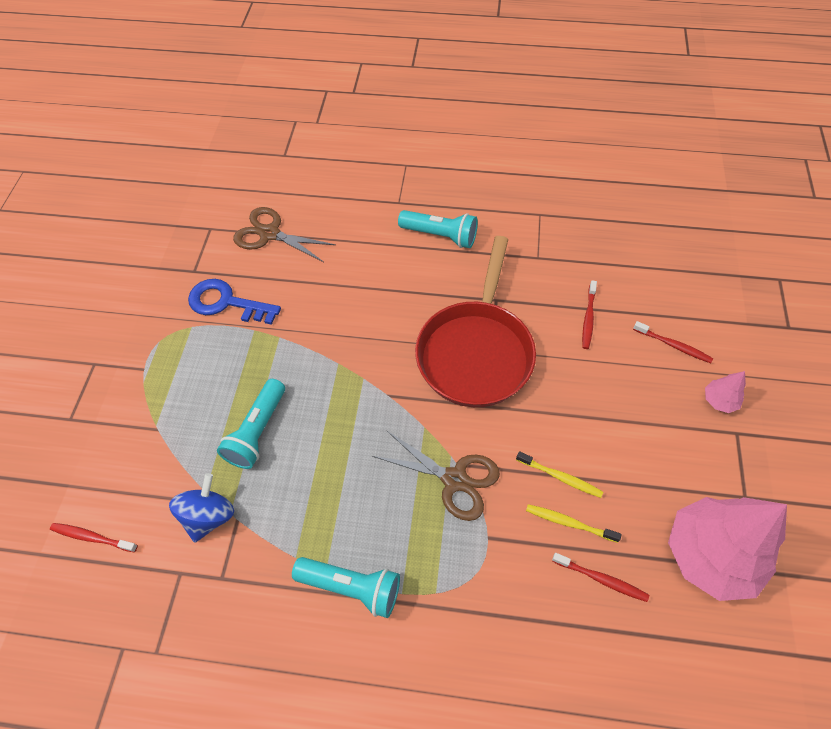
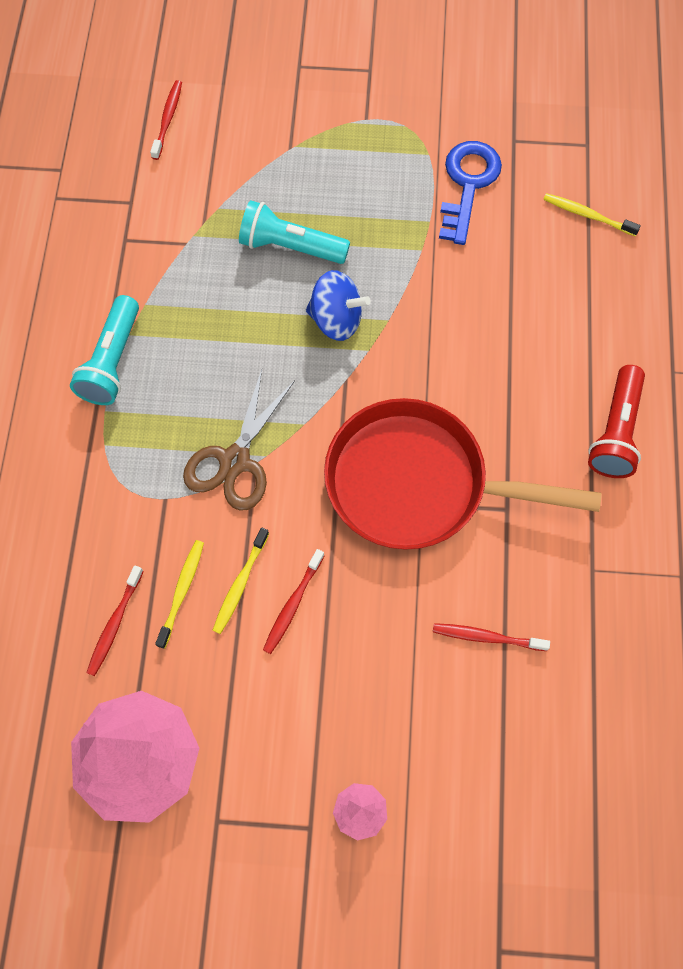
camera: 85 degrees right, 10 degrees up
(209, 516) = (190, 217): blue spinning top -> blue spinning top (336, 319)
(270, 234) = (588, 215): brown scissors -> yellow toothbrush
(440, 236) = (615, 432): turquoise flashlight -> red flashlight
(673, 345) = (449, 757): red toothbrush -> red toothbrush (293, 604)

